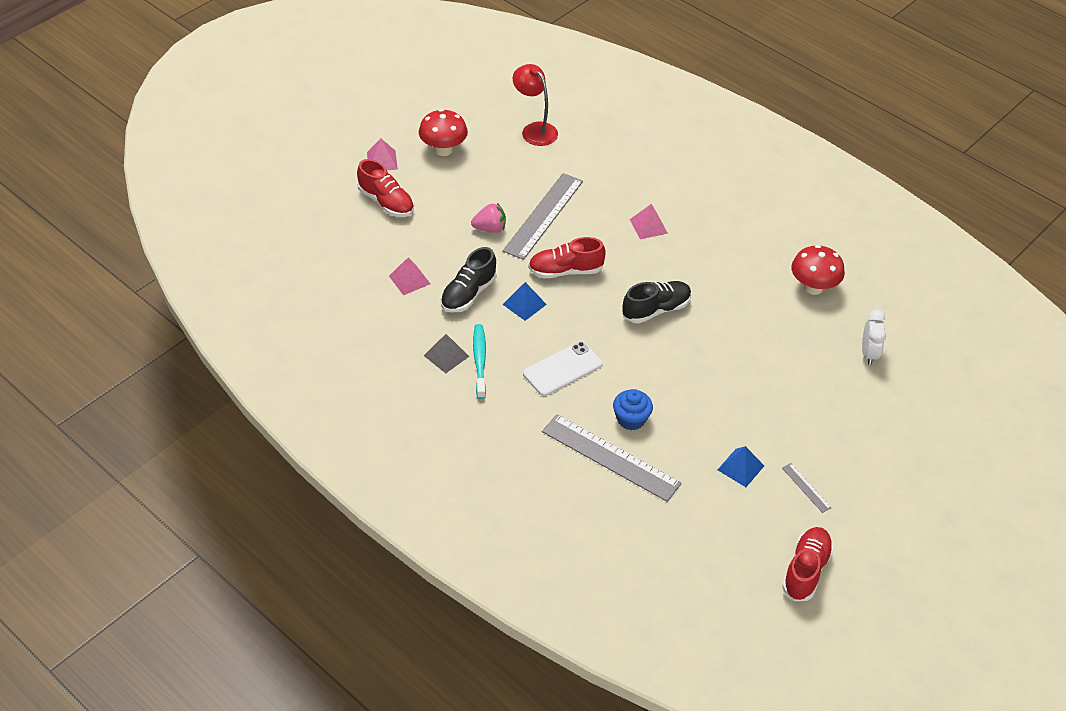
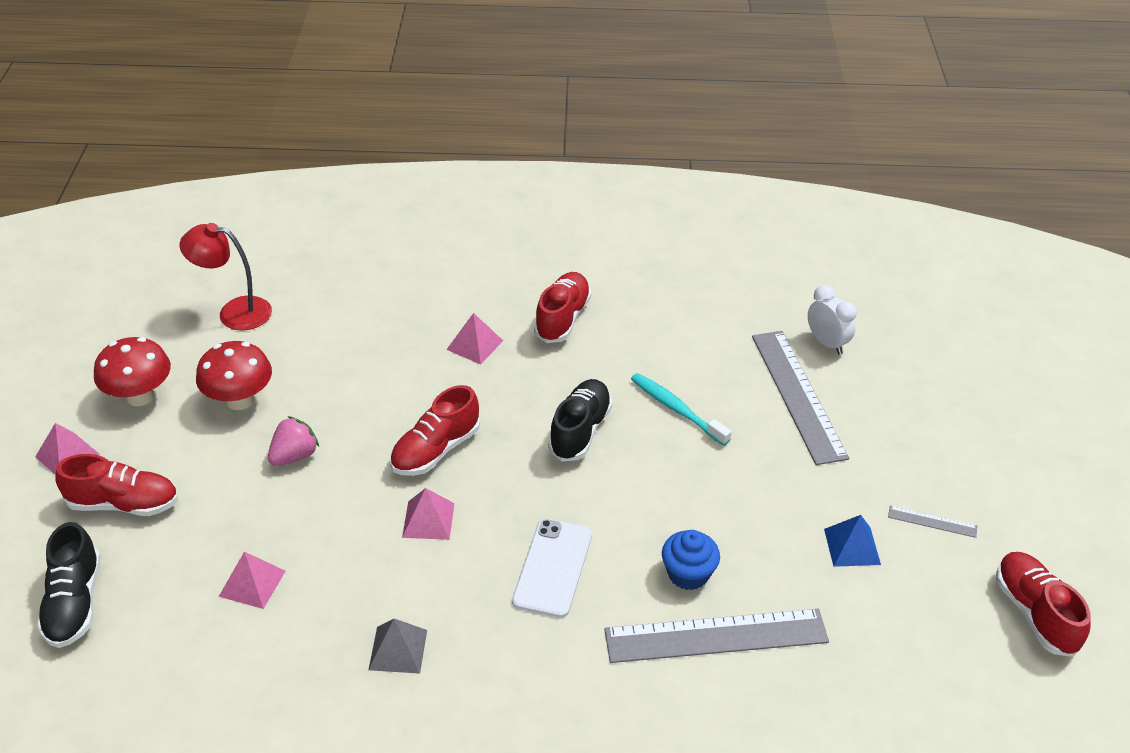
camera: 40 degrees left, 5 degrees down
(468, 294) = (347, 552): black shoe -> black shoe (74, 603)
(479, 361) = (446, 627): turquoise toothbrush -> turquoise toothbrush (677, 409)
(524, 304) = (428, 520): blue pyramid -> pink pyramid
(543, 215) = (344, 402): grey ruler -> grey ruler (797, 395)
(717, 241) = (562, 318): none -> red shoe
(813, 287) = (705, 309): red mushroom -> red mushroom (239, 400)

